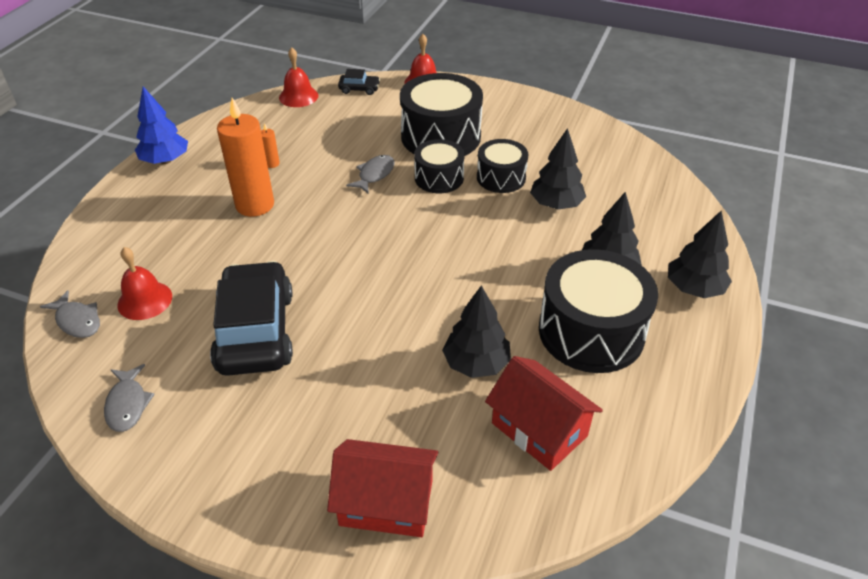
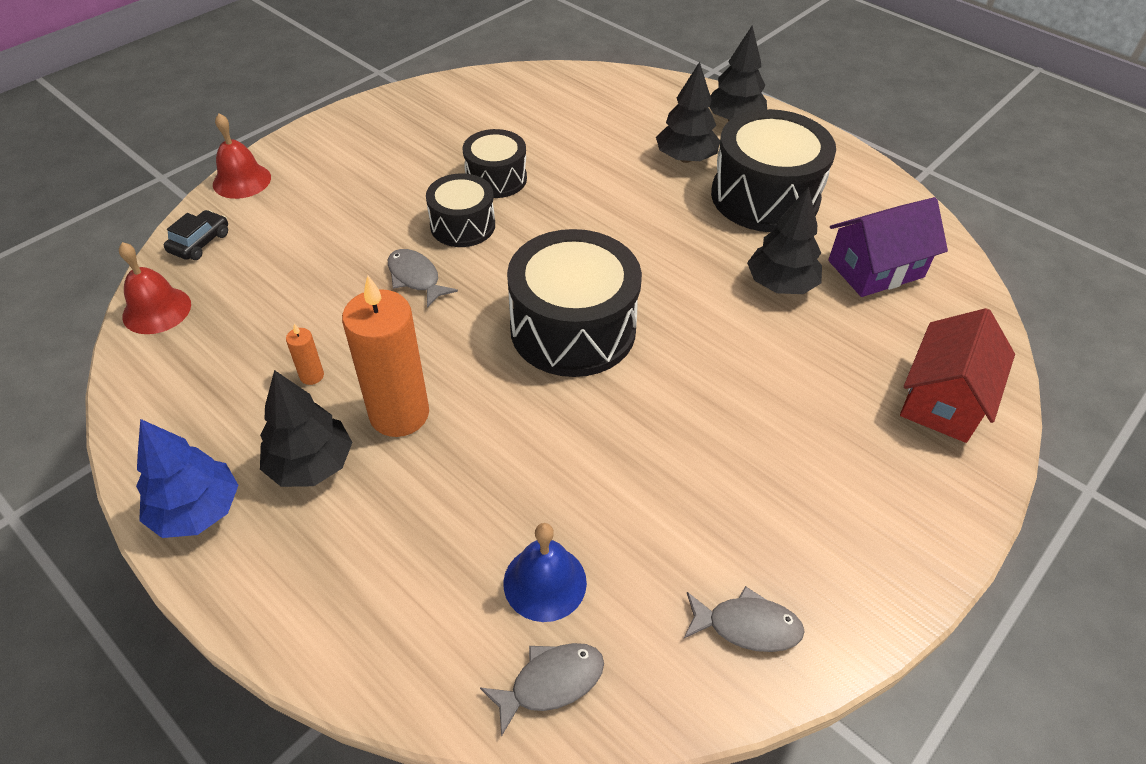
camera: 70 degrees left, 5 degrees up
(145, 300) = (545, 582): red bell -> blue bell
(256, 331) = (662, 460): black car -> none
(441, 136) = (379, 200): black drum -> black drum (573, 329)
(539, 429) = (875, 269): red house -> purple house
(556, 204) = (568, 156): black tree -> black tree (311, 464)

